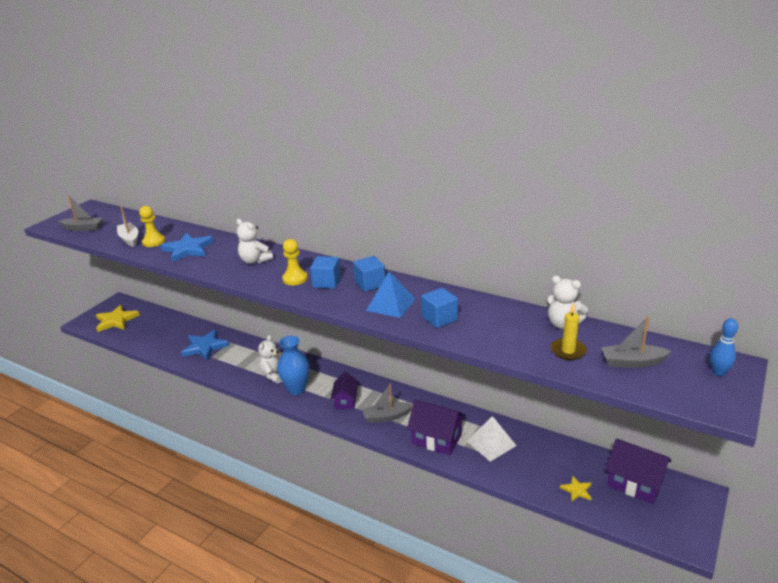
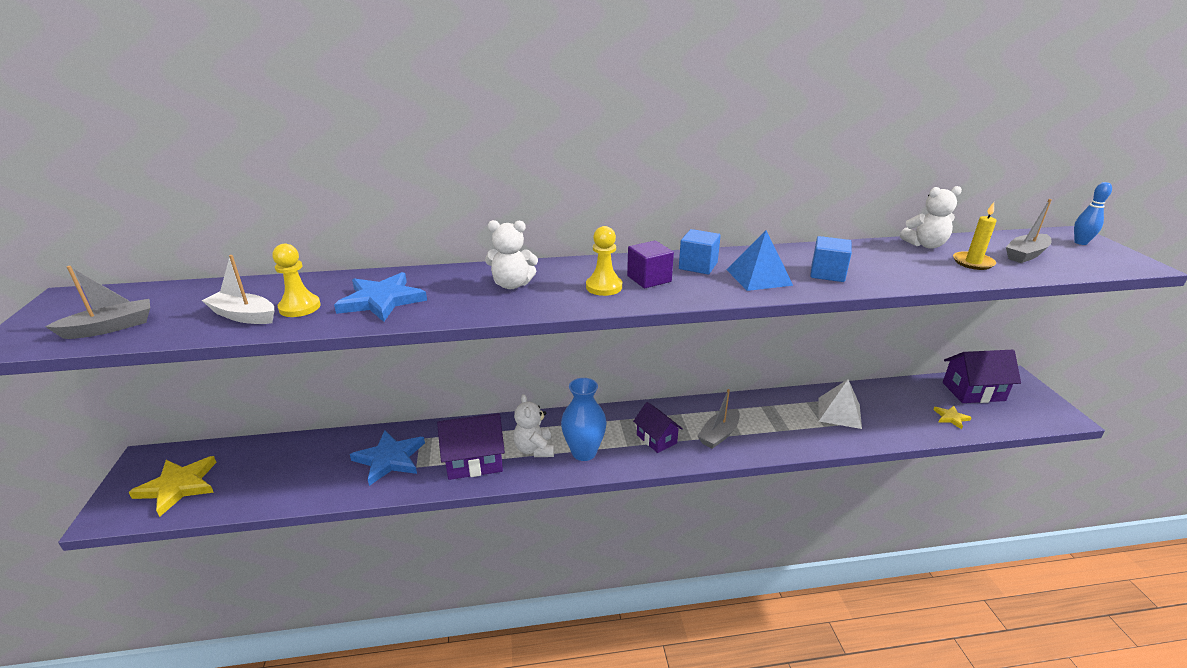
camera: 40 degrees left, 0 degrees up
(327, 282) = (649, 279): blue cube -> purple cube
(436, 439) = (793, 432): purple house -> purple house (474, 462)

